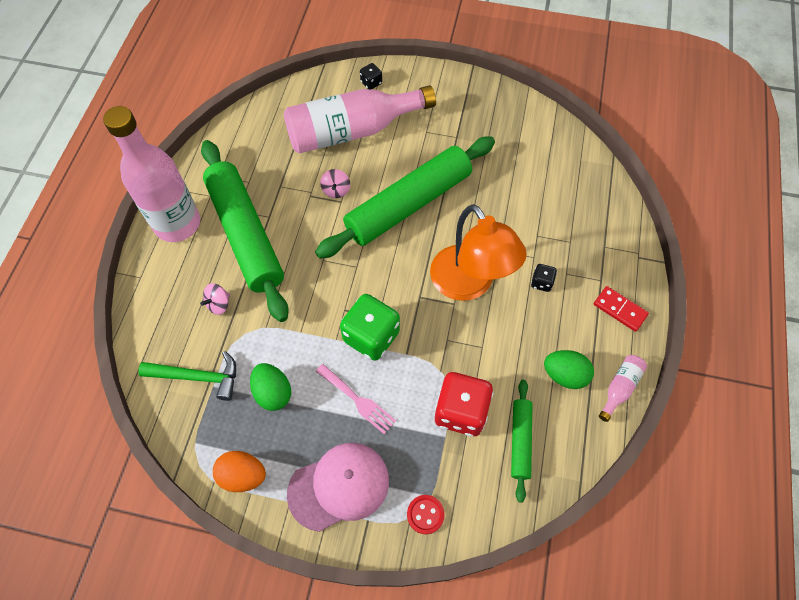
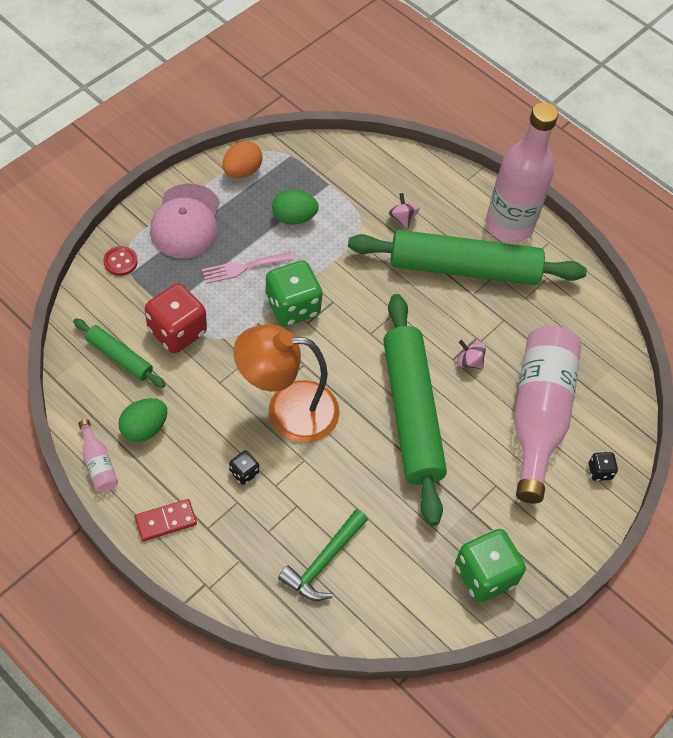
camera: 115 degrees right, 5 degrees down
(198, 377) = (344, 178): green hammer -> green hammer (323, 562)
(495, 110) = (485, 575): none -> green dice

